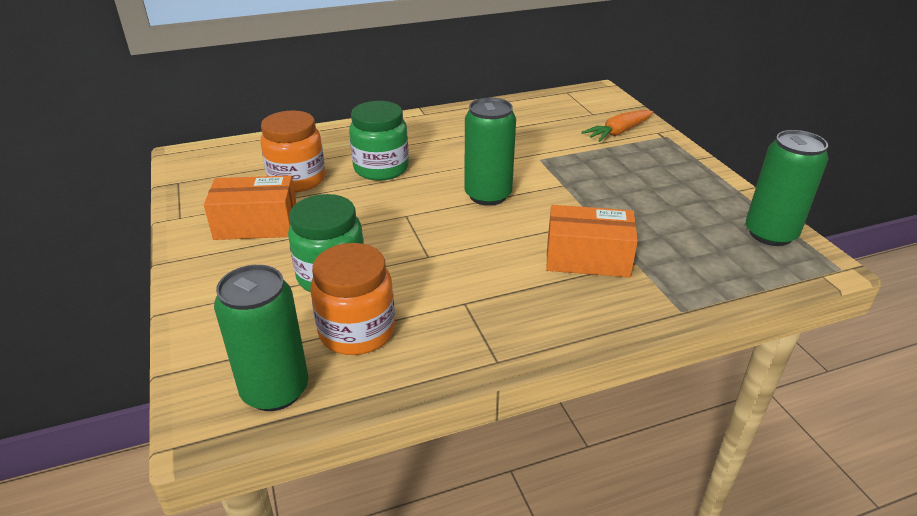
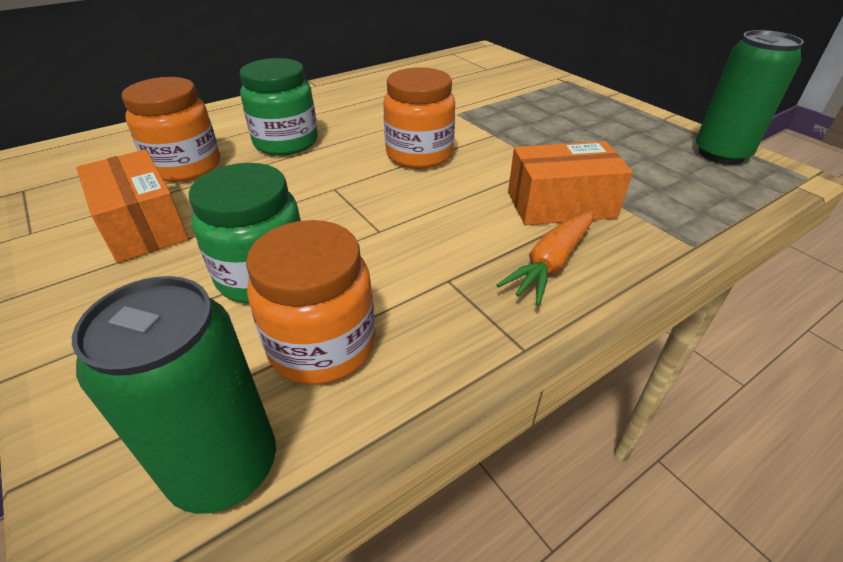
camera: 15 degrees left, 5 degrees up
(256, 224) = (143, 226): orange box -> orange box turned 75 degrees clockwise
(488, 195) = (419, 154): green can -> orange jar
(618, 132) = (520, 82): orange carrot -> orange carrot (550, 264)

